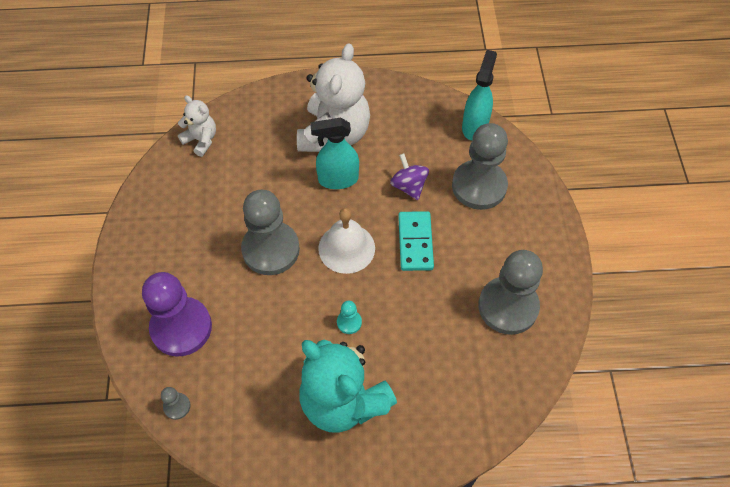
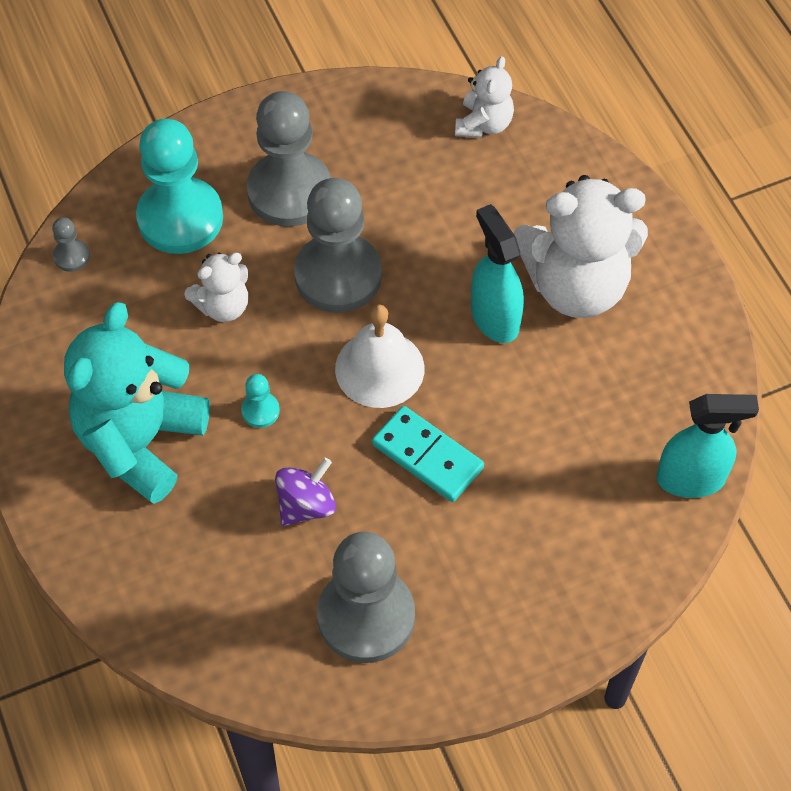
camera: 70 degrees right, 0 degrees up
(181, 327) = (180, 218): purple pawn -> turquoise pawn
(262, 321) = (223, 306): none -> white teddy bear
(409, 186) = (525, 417): purple spinning top -> purple spinning top (306, 505)
(415, 242) = (427, 456): turquoise domino -> turquoise domino turned 60 degrees clockwise
(479, 186) = (572, 517): grey pawn -> grey pawn (289, 191)

